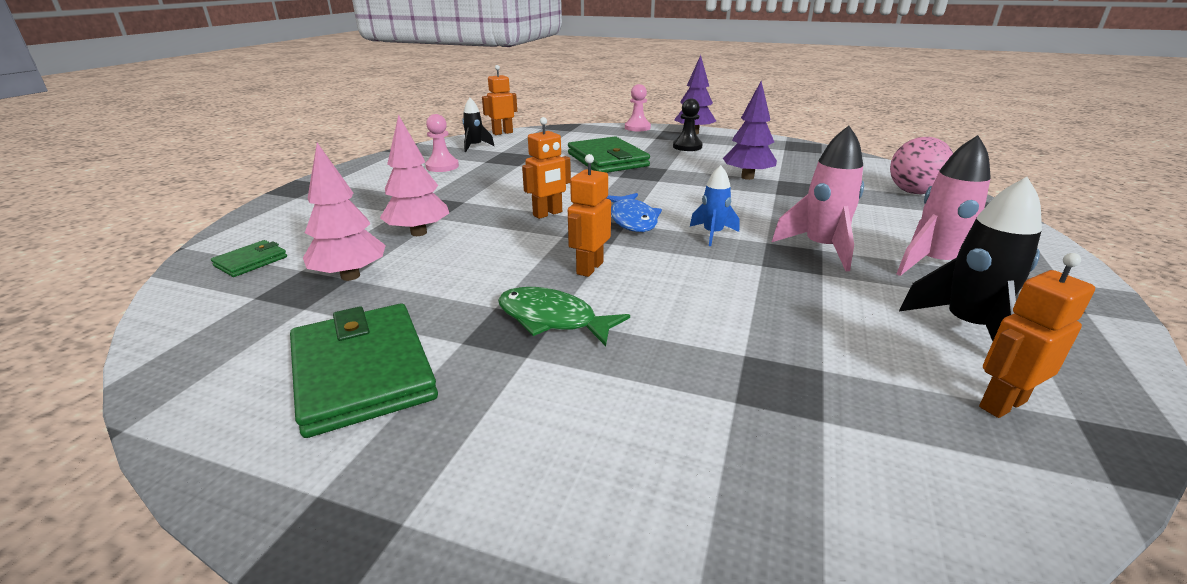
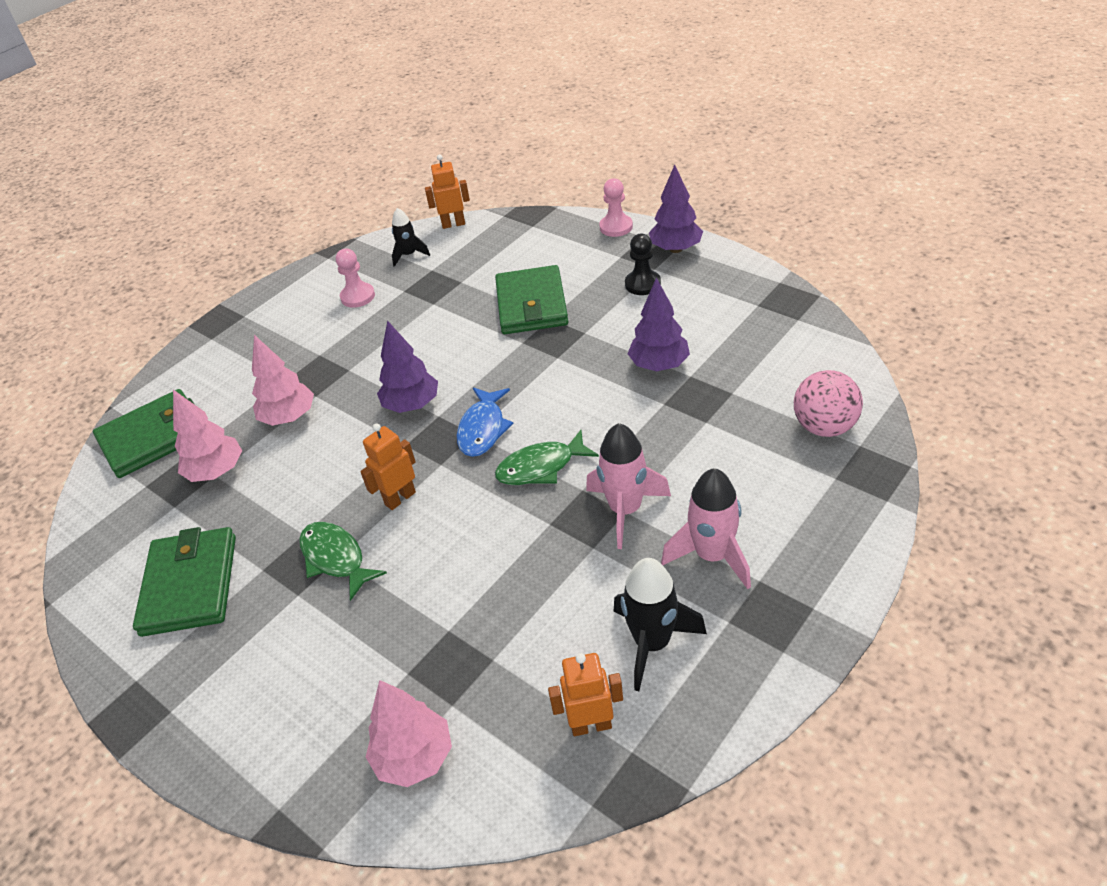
camera: 25 degrees right, 15 degrees up
(251, 261) = (153, 437): green wallet -> green wallet, size x2.06
(548, 214) = (412, 405): orange robot -> purple tree
(712, 234) = (541, 467): blue rocket -> green fish
(837, 488) = (414, 757): none -> pink tree

